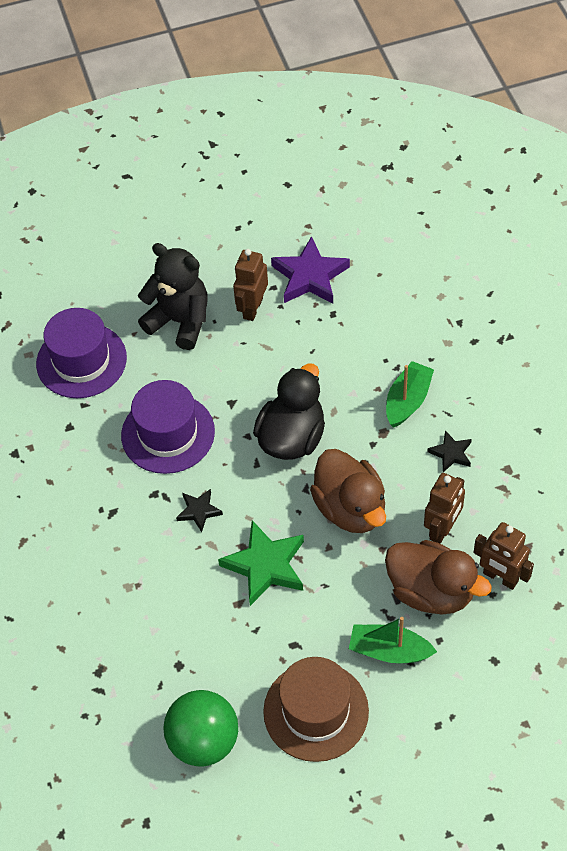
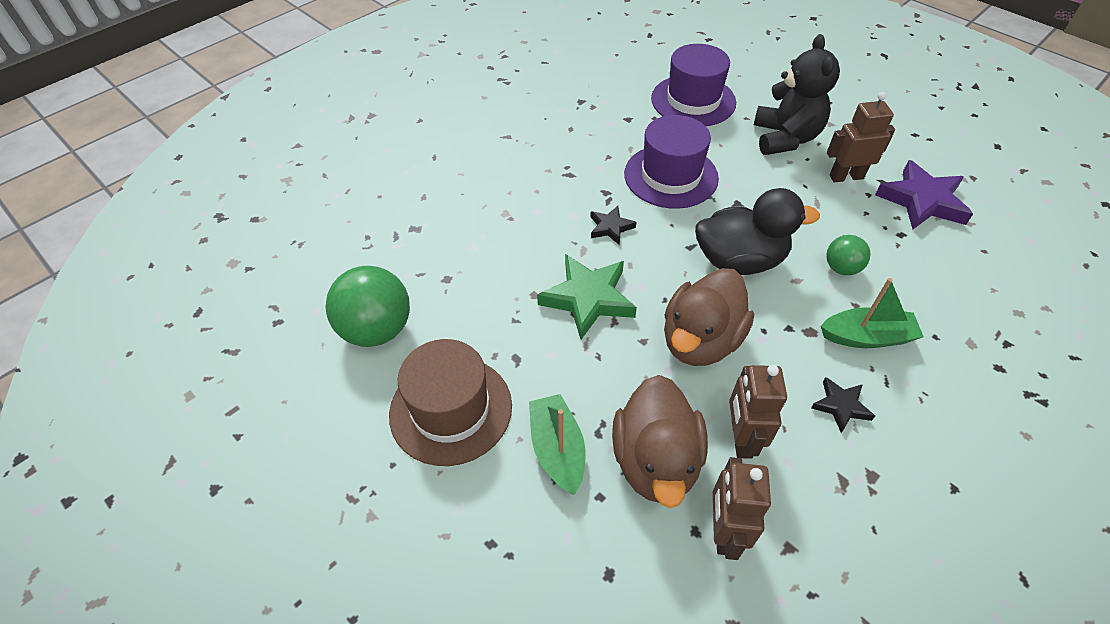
camera: 60 degrees right, 5 degrees down
(340, 375) = (841, 268): none -> green ball
(442, 529) = (741, 438): brown robot -> brown robot turned 90 degrees clockwise

